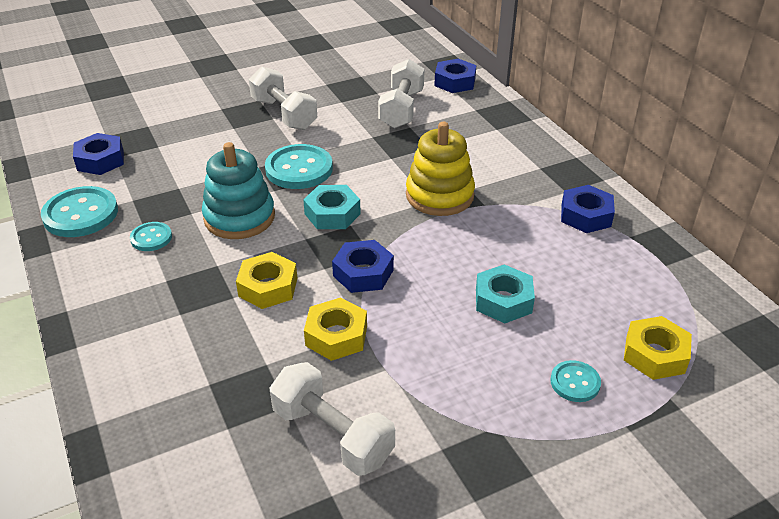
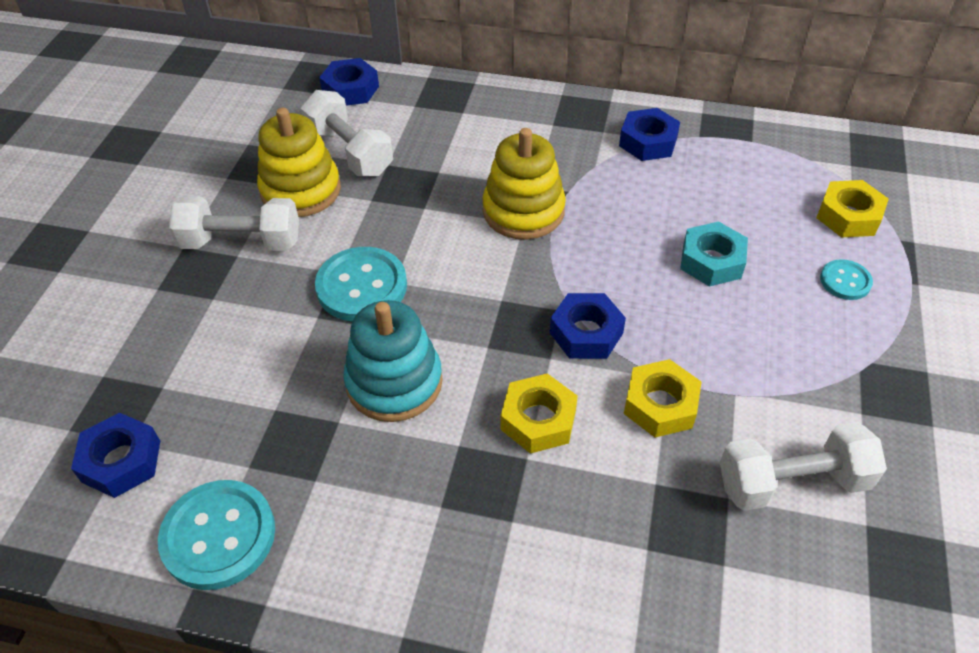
camera: 50 degrees left, 10 degrees up
(151, 238) = (347, 483): turquoise button -> none
(332, 214) = (469, 303): turquoise nut -> none
(348, 110) = (301, 190): none -> yellow stacking toy

